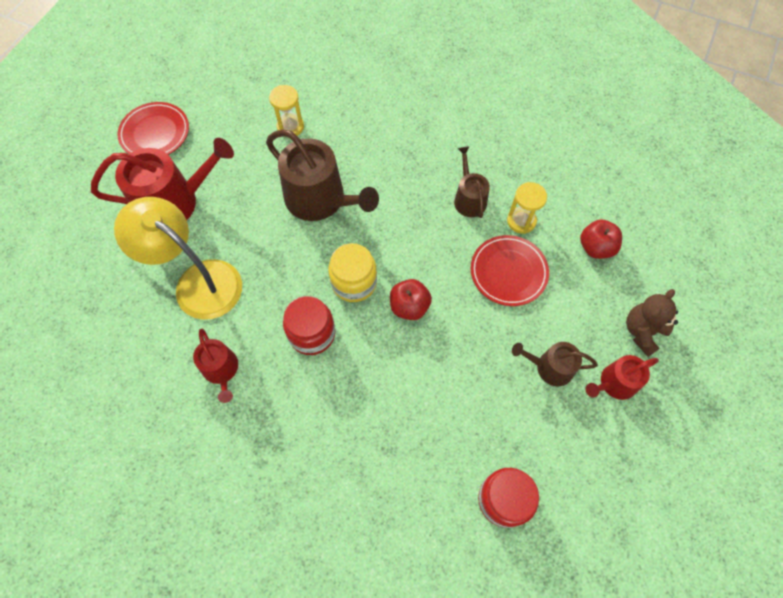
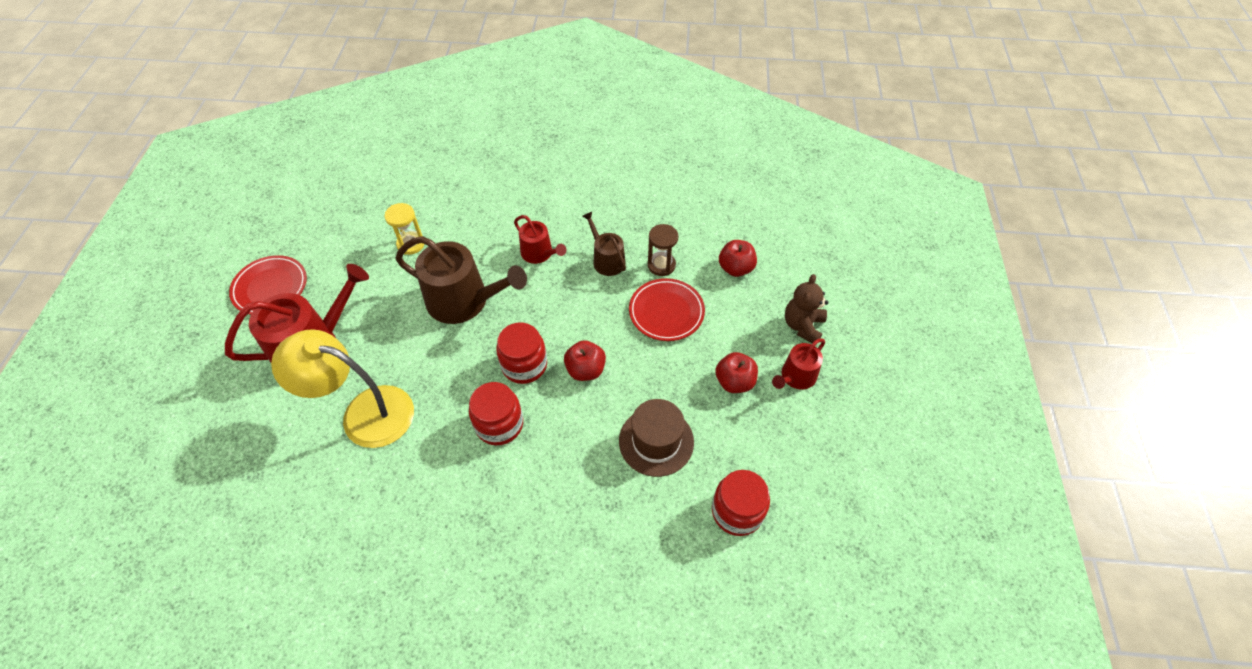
camera: 20 degrees left, 10 degrees down
(221, 370) = (418, 488): red watering can -> red watering can (539, 253)
(354, 282) = (524, 365): yellow jar -> red jar
(451, 401) = (656, 441): none -> brown hat
(521, 221) = (661, 265): yellow hourglass -> brown hourglass
(550, 367) = (734, 382): brown watering can -> red apple

